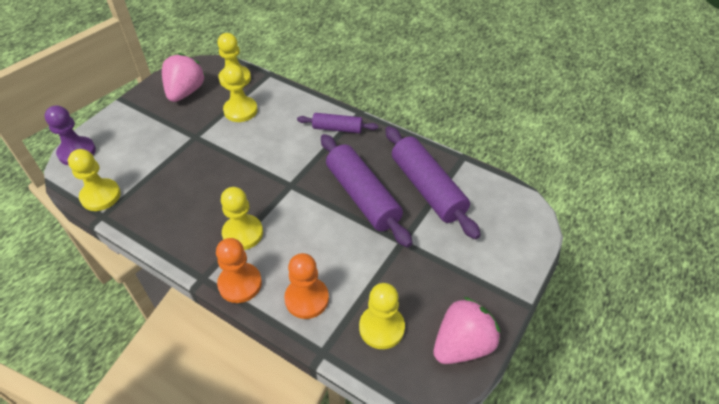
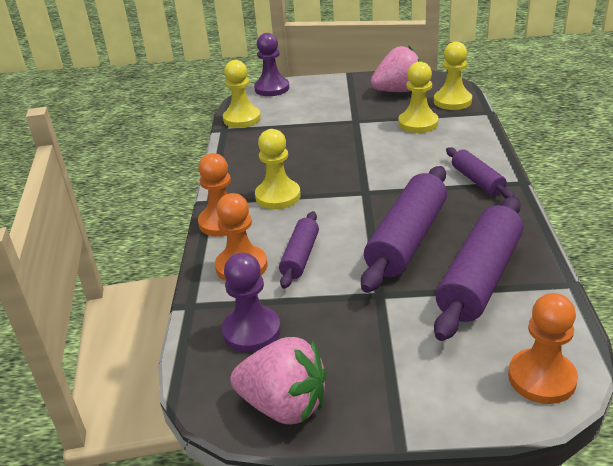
camera: 60 degrees right, 15 degrees down
(328, 259) = (300, 257): none -> purple rolling pin
(381, 328) = (251, 331): yellow pawn -> purple pawn
(520, 217) = (541, 378): none -> orange pawn

